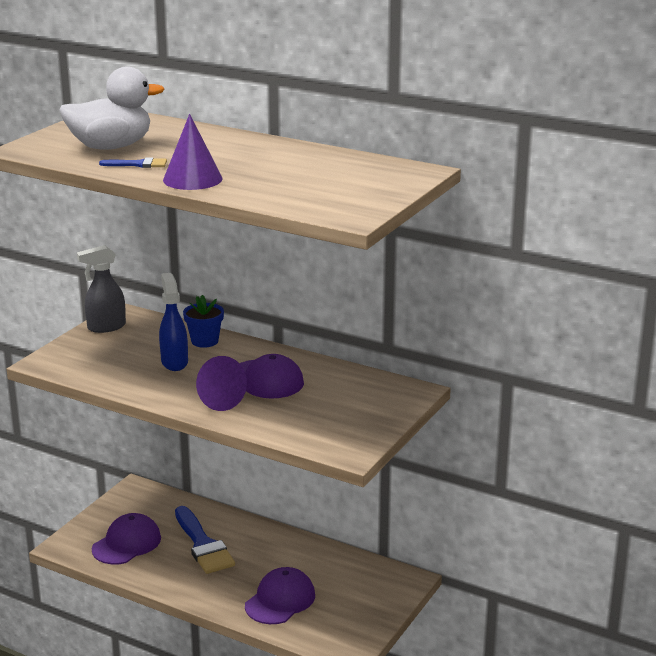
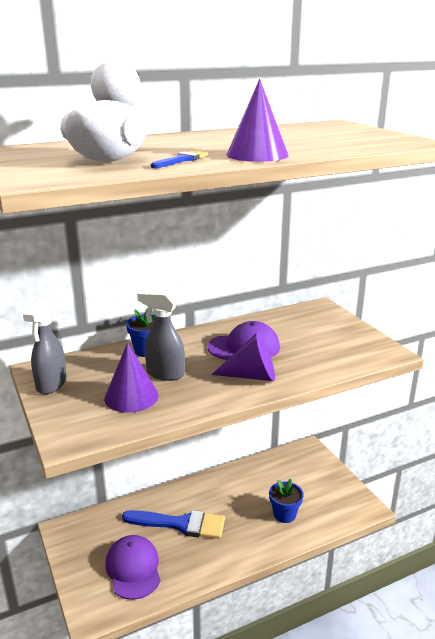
camera: 55 degrees left, 0 degrees up
(124, 362) = (131, 396): none -> purple cone
(174, 362) = (164, 374): blue spray bottle -> grey spray bottle
(280, 600) = (284, 514): purple cap -> blue flower pot

